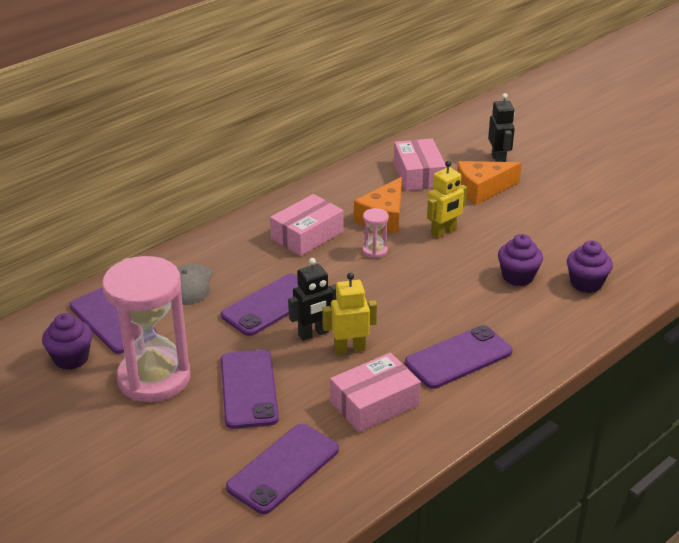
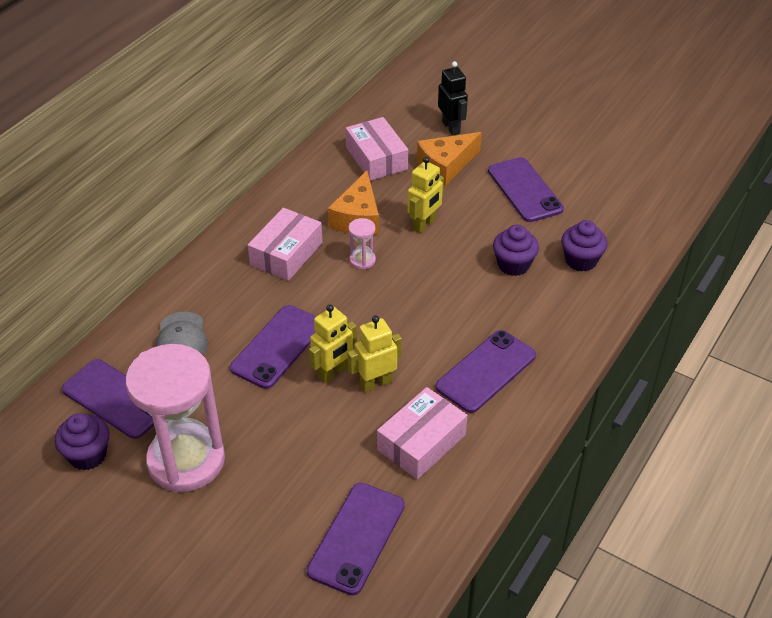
camera: 15 degrees left, 10 degrees up
(248, 389) = (289, 453): purple phone -> purple phone (524, 190)
(313, 334) = (333, 373): black robot -> yellow robot

